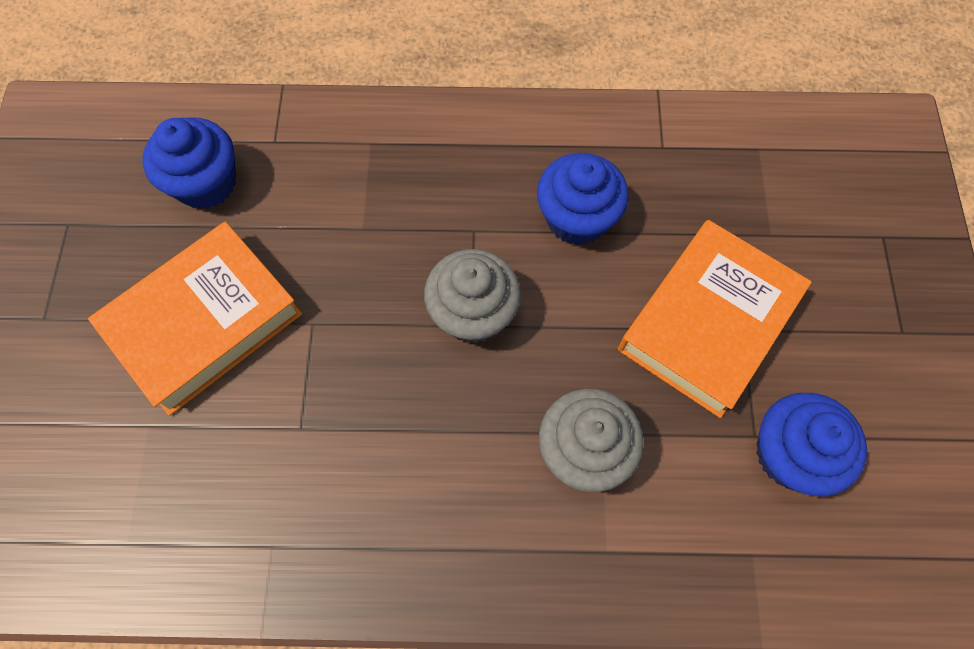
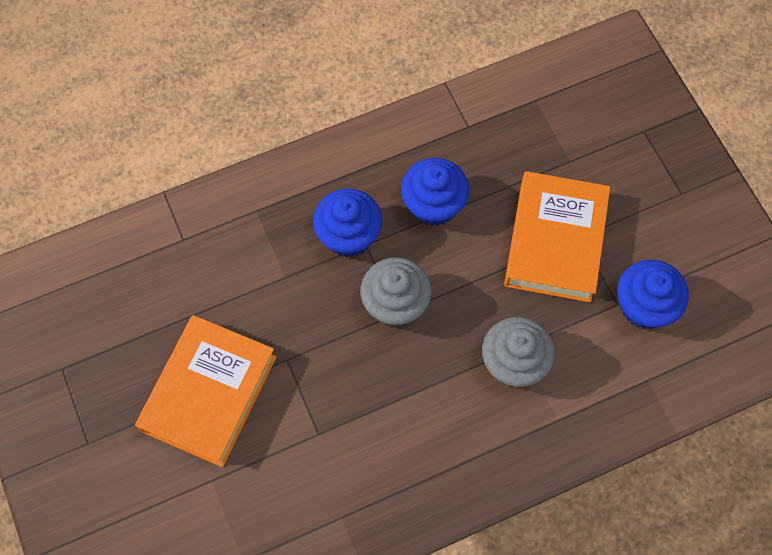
camera: 25 degrees left, 0 degrees up
(206, 183) = (150, 293): blue cupcake -> blue cupcake (348, 235)

